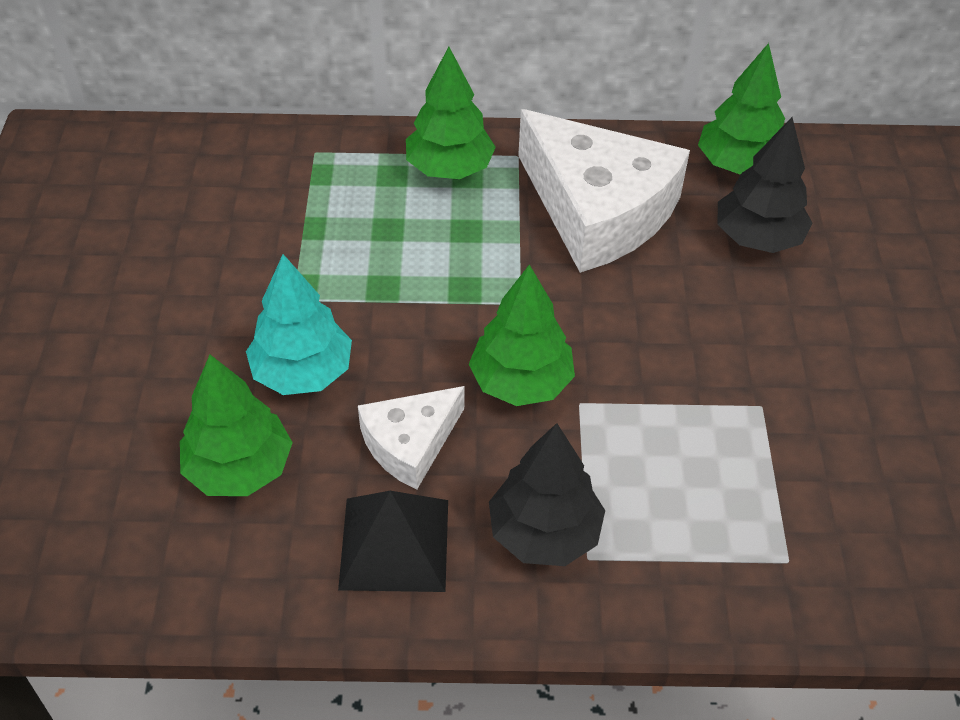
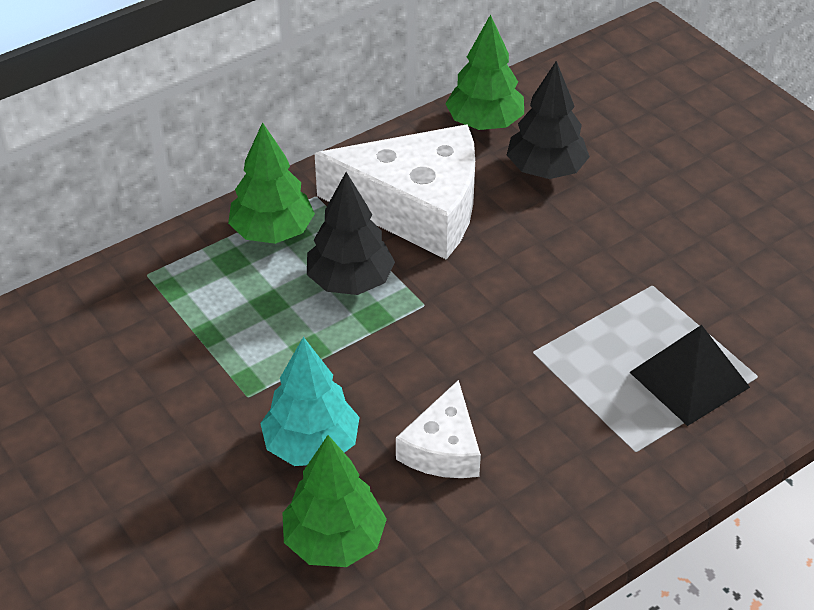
camera: 35 degrees left, 5 degrees down
(394, 544) = (500, 522): black pyramid -> black pyramid (689, 380)
(521, 382) = (479, 360): green tree -> none
(544, 532) = (592, 451): black tree -> black tree (350, 281)

